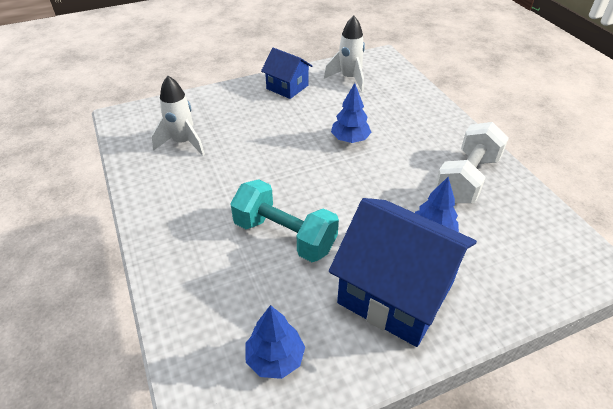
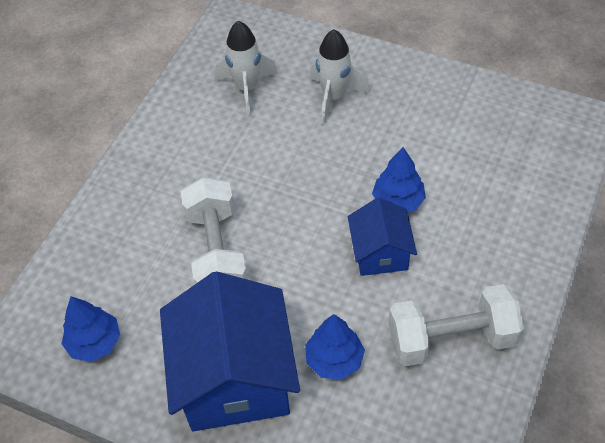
camera: 50 degrees right, 10 degrees up
(284, 236) = (217, 252): turquoise dumbbell -> white dumbbell
(287, 87) = (419, 89): blue house -> blue house (380, 253)
(349, 79) = (500, 124): white rocket -> white rocket (334, 97)

